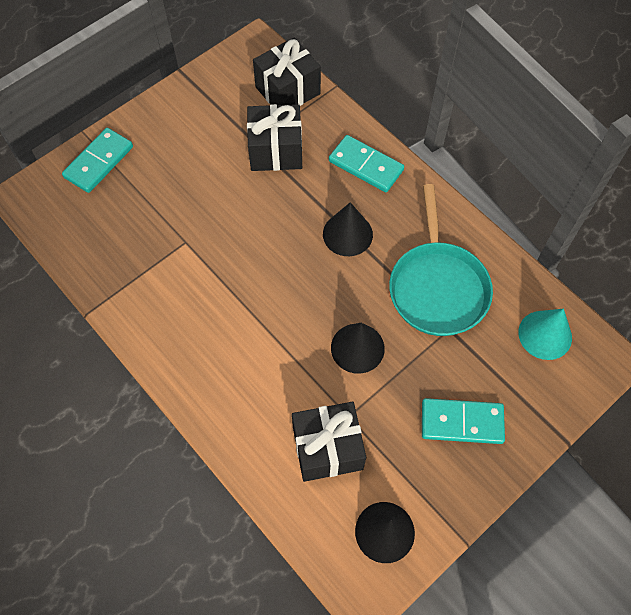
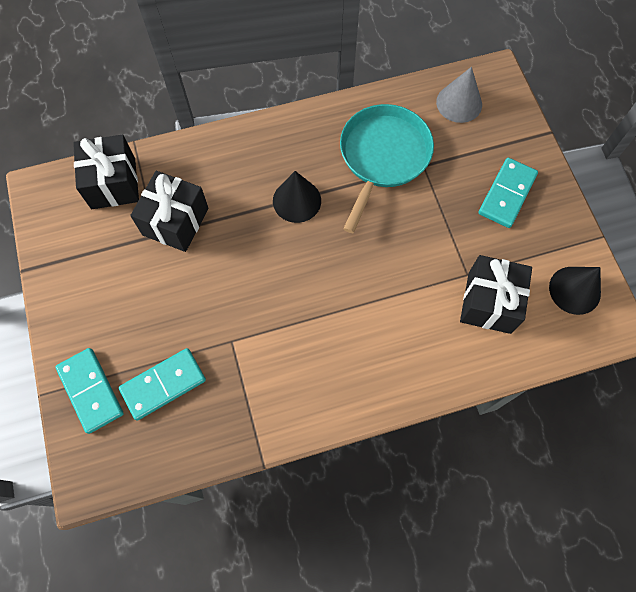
camera: 65 degrees left, 5 degrees up
(357, 348) = (409, 240): black cone -> none
(366, 165) = (235, 155): turquoise domino -> turquoise domino (163, 384)
(438, 288) = (383, 156): turquoise pan -> turquoise pan turned 90 degrees counterclockwise
(545, 335) = (459, 103): turquoise cone -> grey cone

